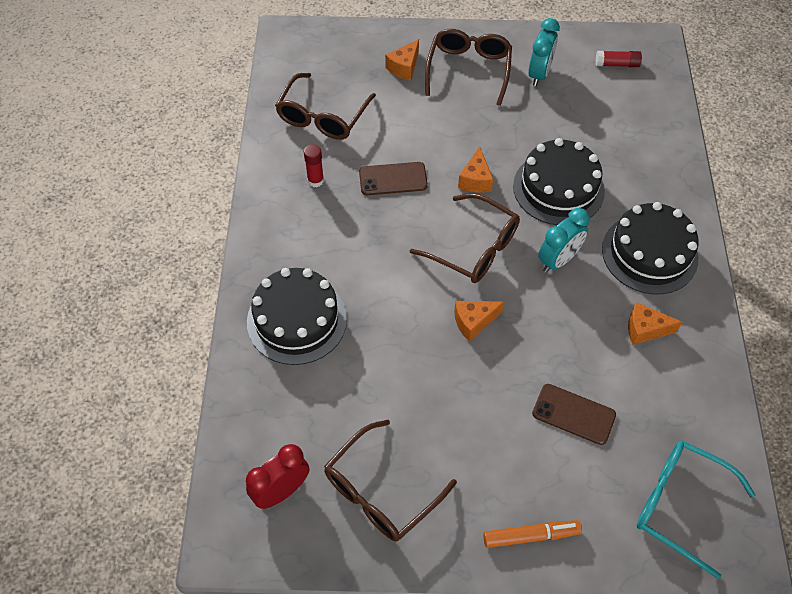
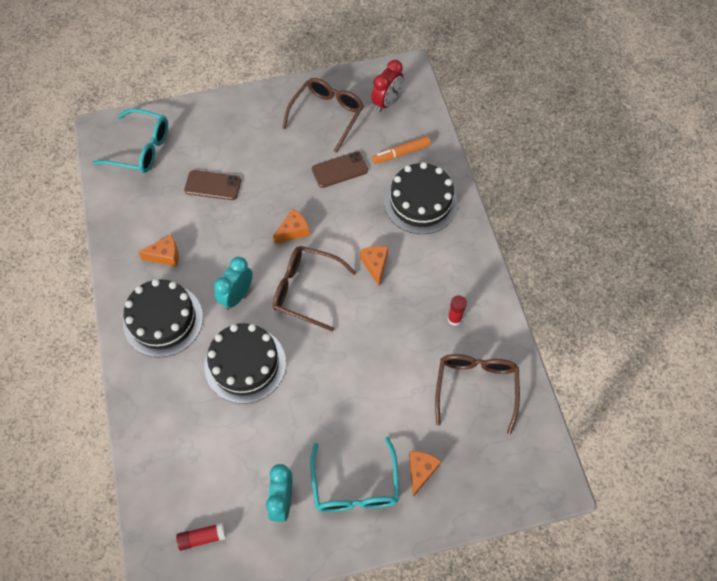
camera: 165 degrees right, 5 degrees up
(393, 179) = (390, 337): brown phone -> brown phone (340, 170)
(468, 70) = (355, 486): brown glasses -> turquoise glasses
(475, 180) = (319, 354): orange cheese -> orange cheese (375, 265)
(531, 536) = (231, 113): orange marker -> orange marker (401, 153)

